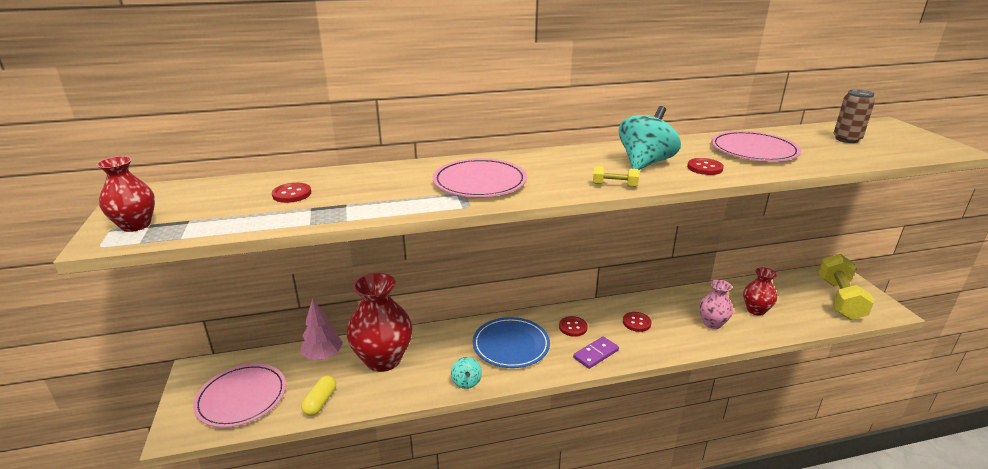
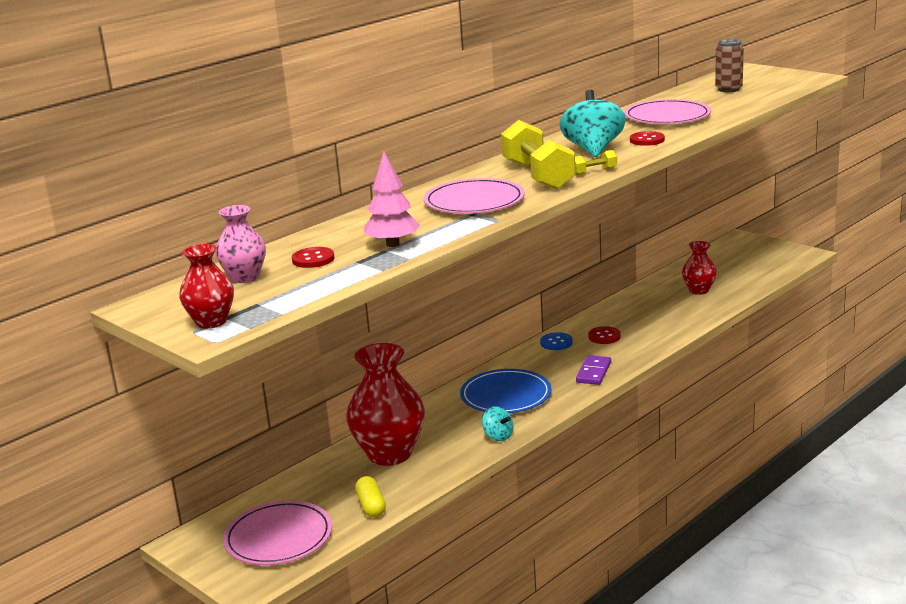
camera: 30 degrees left, 5 degrees down
(323, 356) = (318, 476): pink tree -> pink tree (392, 244)
(573, 327) = (549, 361): red button -> none
(595, 312) = (556, 343): none -> blue button
(712, 323) = (671, 313): pink vase -> pink vase (244, 277)
(839, 299) = (760, 258): yellow dumbbell -> yellow dumbbell (538, 175)

